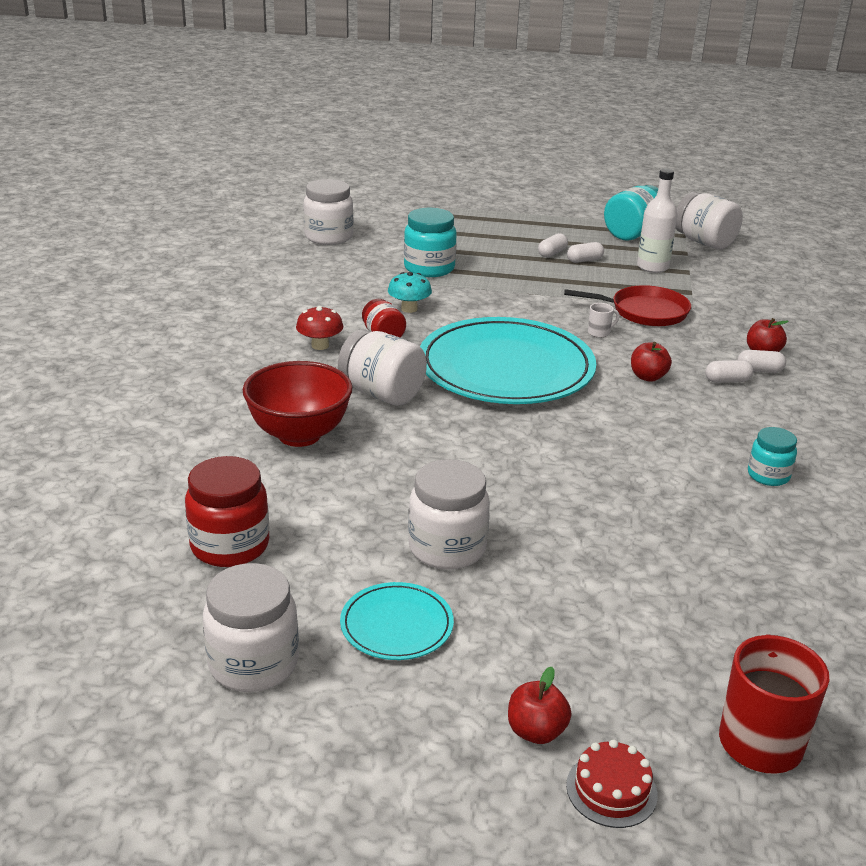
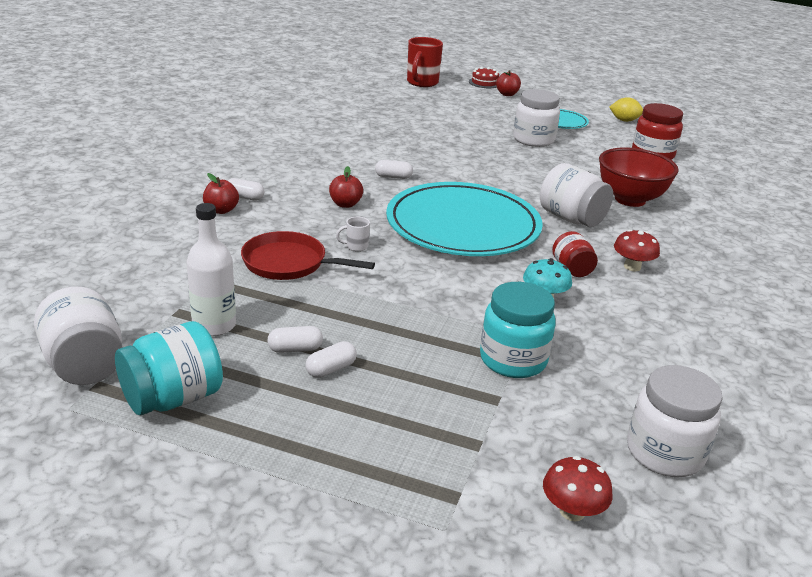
camera: 170 degrees left, 0 degrees up
(253, 664) = (624, 120): white jar -> yellow lemon
(387, 215) = (572, 511): none -> red mushroom
(727, 380) = (282, 194): white capsule -> white capsule (393, 177)
(768, 475) = (322, 143): turquoise jar -> none

